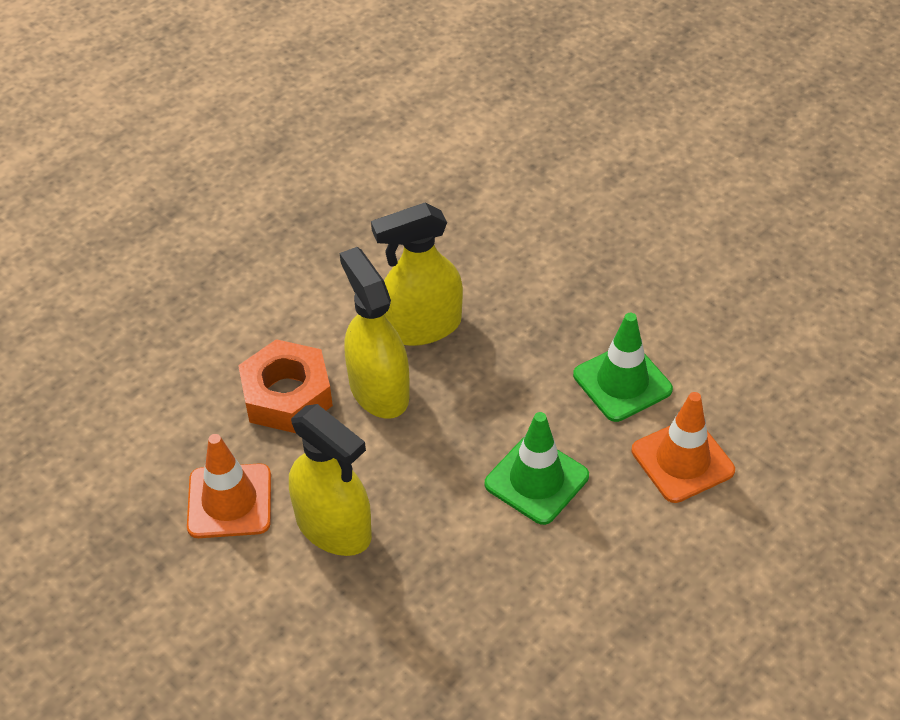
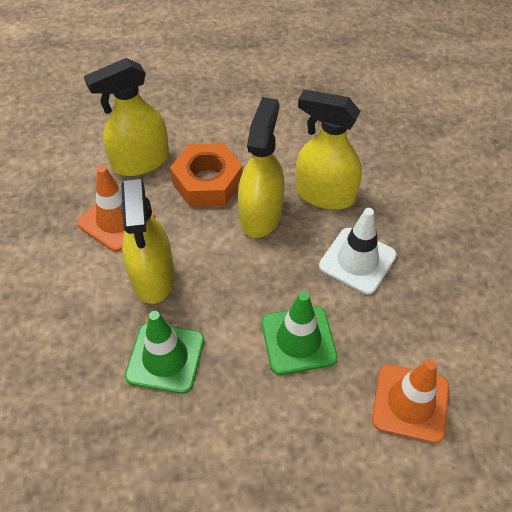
camera: 40 degrees right, 5 degrees up
(186, 424) = (140, 161): none -> yellow spray bottle
(517, 370) = (357, 261): none -> white traffic cone
(622, 382) = (420, 318): green traffic cone -> green traffic cone (165, 358)

